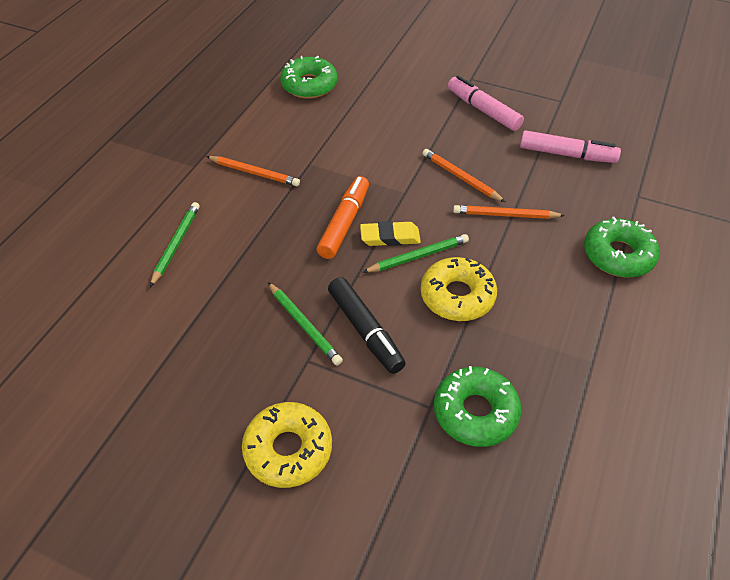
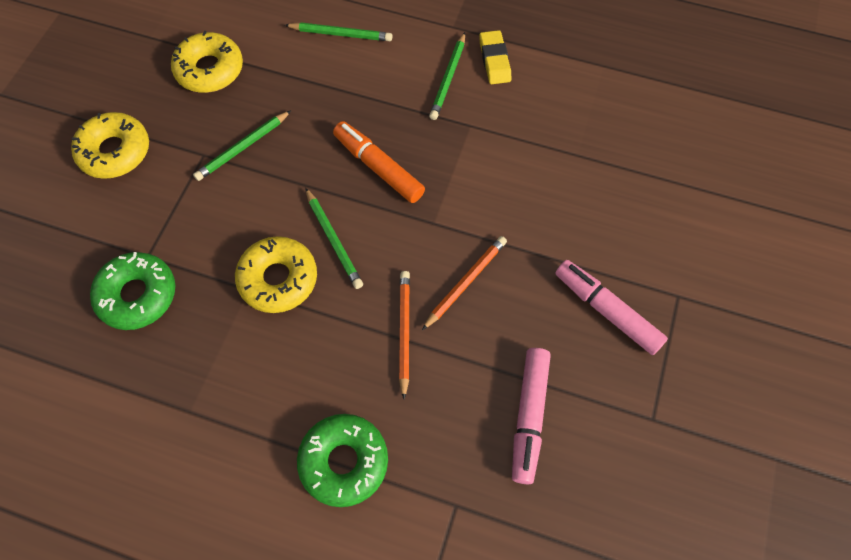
camera: 85 degrees right, 15 degrees up
(190, 358) = (210, 70): none -> yellow donut
(254, 173) = (448, 79): orange pencil -> green pencil
(309, 85) = (616, 109): green donut -> none
(344, 223) = (378, 167): orange marker -> orange marker turned 150 degrees counterclockwise
(365, 330) = (235, 198): black marker -> none
(390, 237) = (360, 212): yellow eraser -> yellow eraser (494, 60)
(483, 110) = (606, 311): pink marker -> pink marker turned 90 degrees counterclockwise

